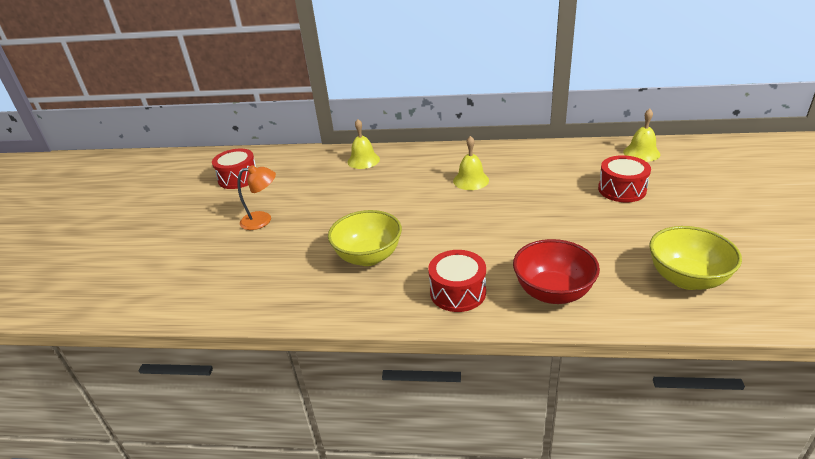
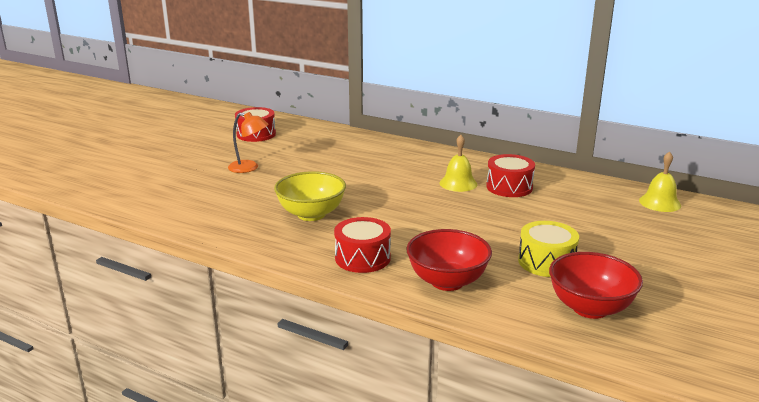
camera: 20 degrees right, 10 degrees down
(363, 160) = (374, 146): yellow bell -> none
(612, 242) = (546, 262): none -> yellow drum
(622, 189) = (603, 226): red drum -> red drum (509, 187)
(686, 279) = (590, 308): yellow bowl -> red bowl

